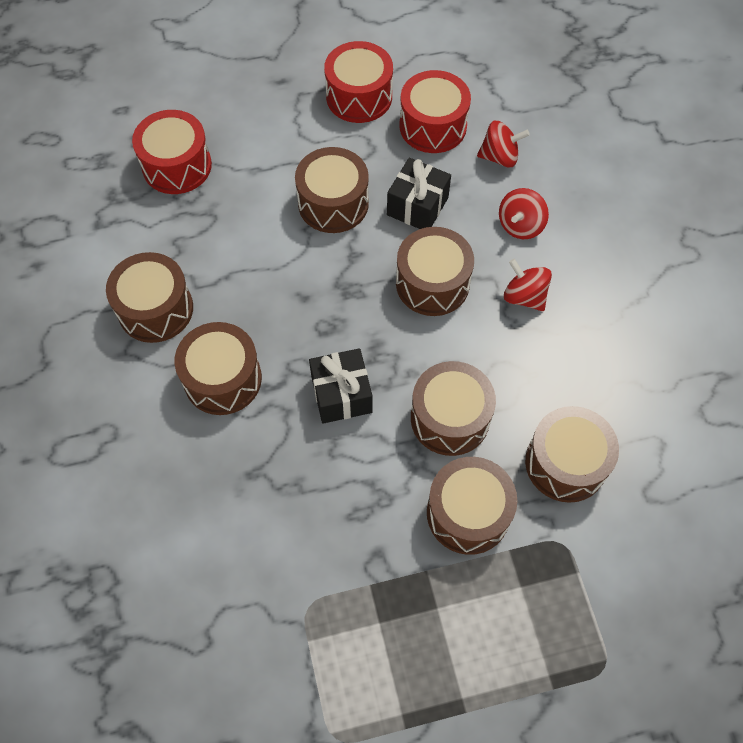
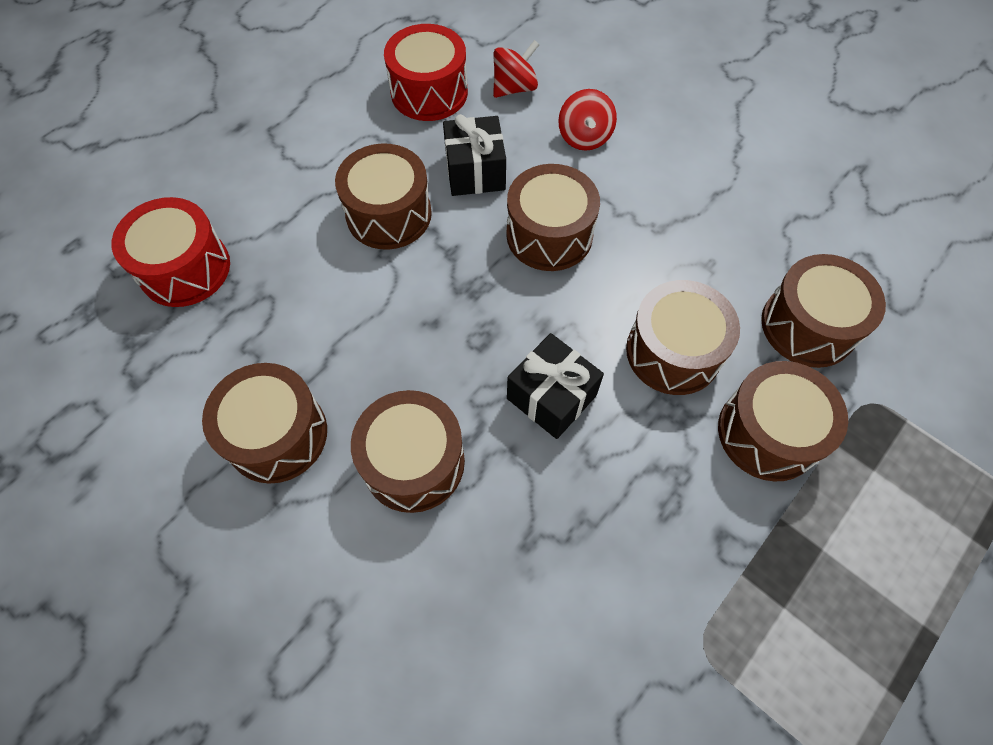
camera: 35 degrees left, 0 degrees up
(359, 97) = (334, 102): red drum -> none
(524, 296) = (642, 198): red spinning top -> none

